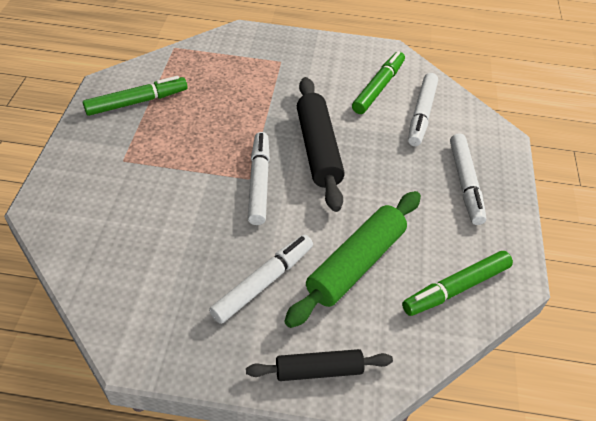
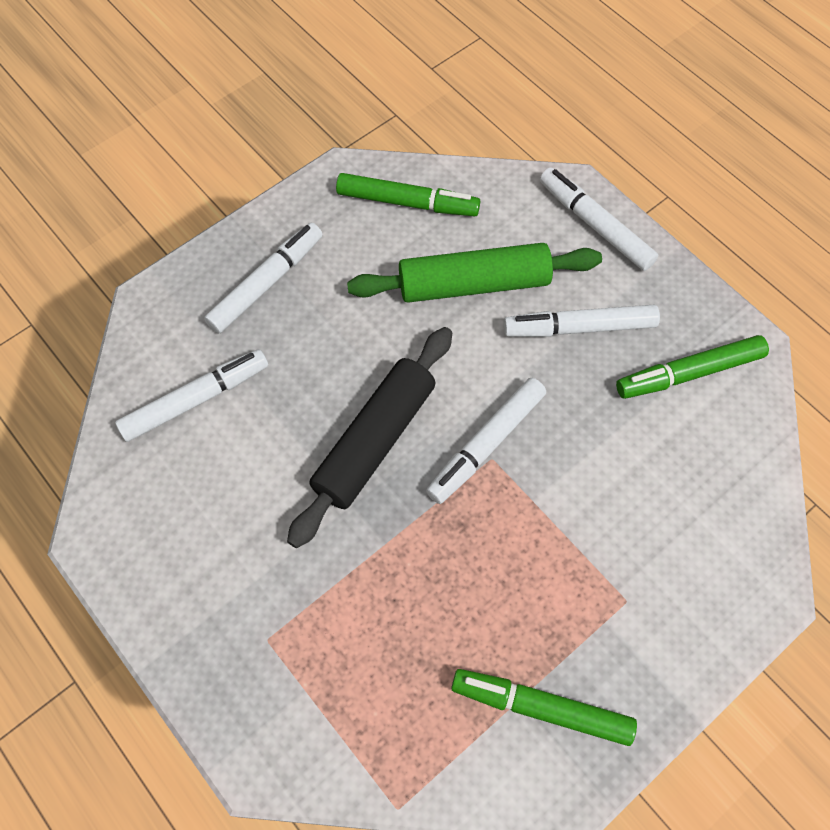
camera: 135 degrees left, 15 degrees up
(318, 370) = (595, 225): black rolling pin -> white marker
(378, 87) = (193, 482): green marker -> green marker (689, 373)

